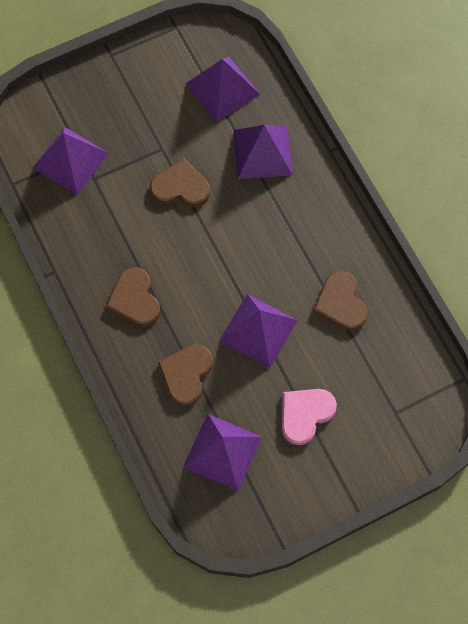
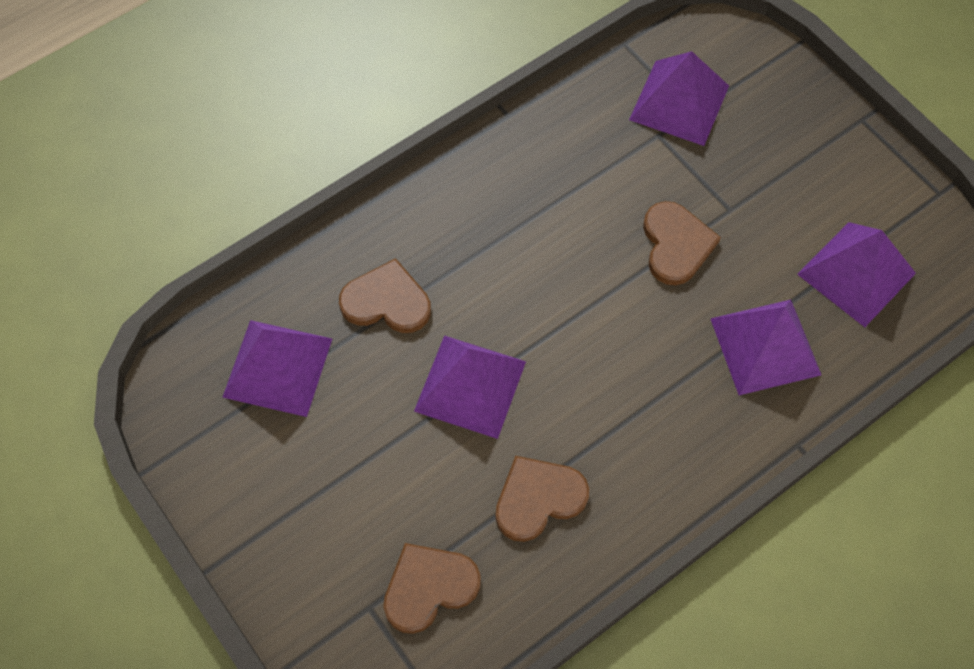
camera: 80 degrees right, 5 degrees down
(134, 299) = (487, 217): brown heart -> brown heart (429, 587)
(305, 414) = (348, 472): pink heart -> none

